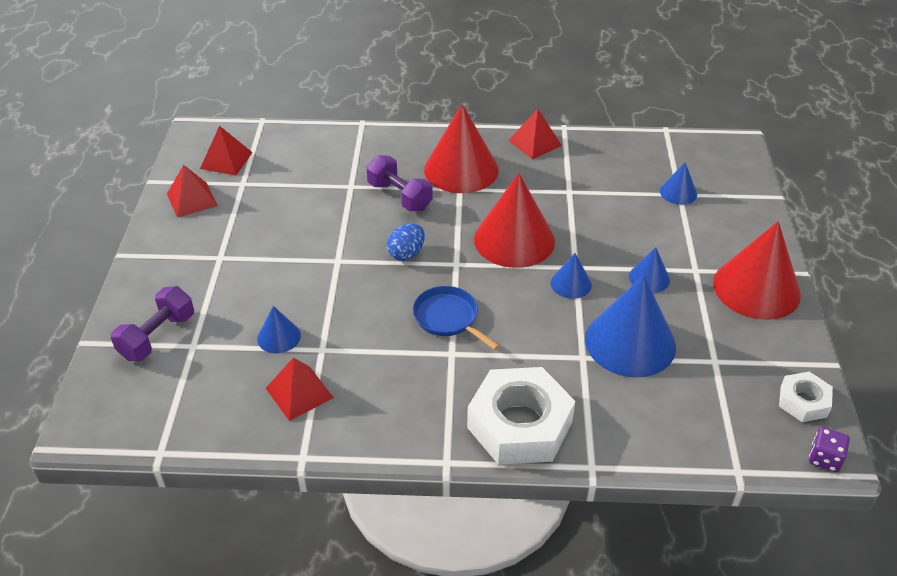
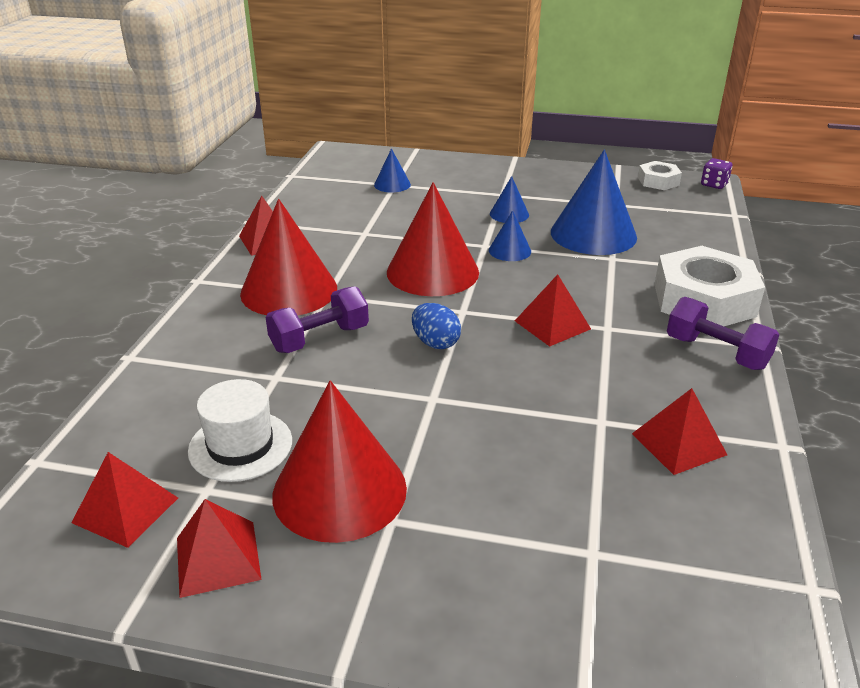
camera: 80 degrees left, 10 degrees down
(157, 336) = (571, 600): purple dumbbell -> purple dumbbell (716, 353)
(279, 337) = (577, 459): blue cone -> none
(280, 187) = (240, 446): none -> white hat
(448, 318) = (552, 325): blue pan -> red pyramid
(756, 288) = (530, 175): red cone -> red cone (339, 491)

